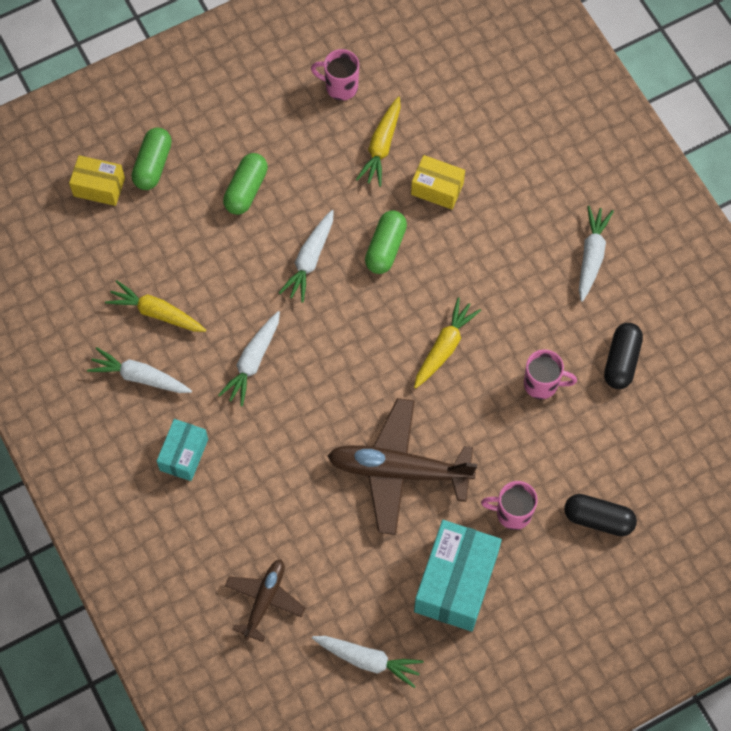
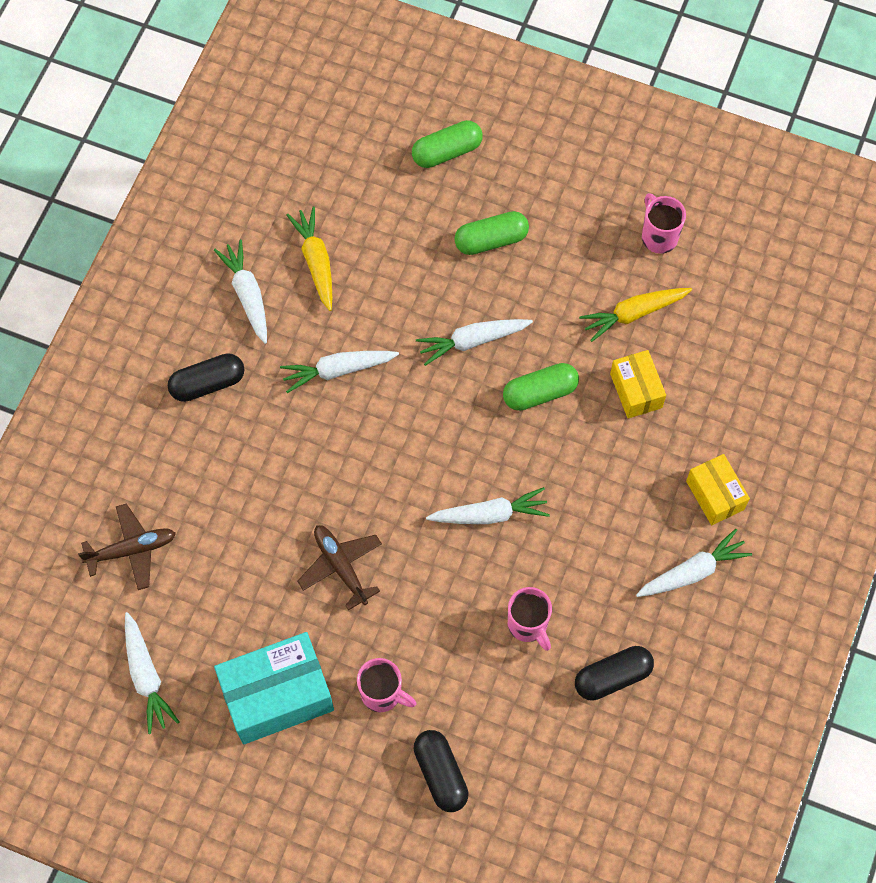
camera: 50 degrees right, 0 degrees up
(99, 187) = (389, 128): yellow box -> yellow box (715, 495)
(184, 454) = (208, 383): turquoise box -> black capsule
(398, 470) = (341, 566): brown plane -> brown plane, size x0.58
(444, 347) = (489, 514): yellow carrot -> white carrot
(512, 513) = (382, 694): pink mug -> pink mug turned 150 degrees clockwise

